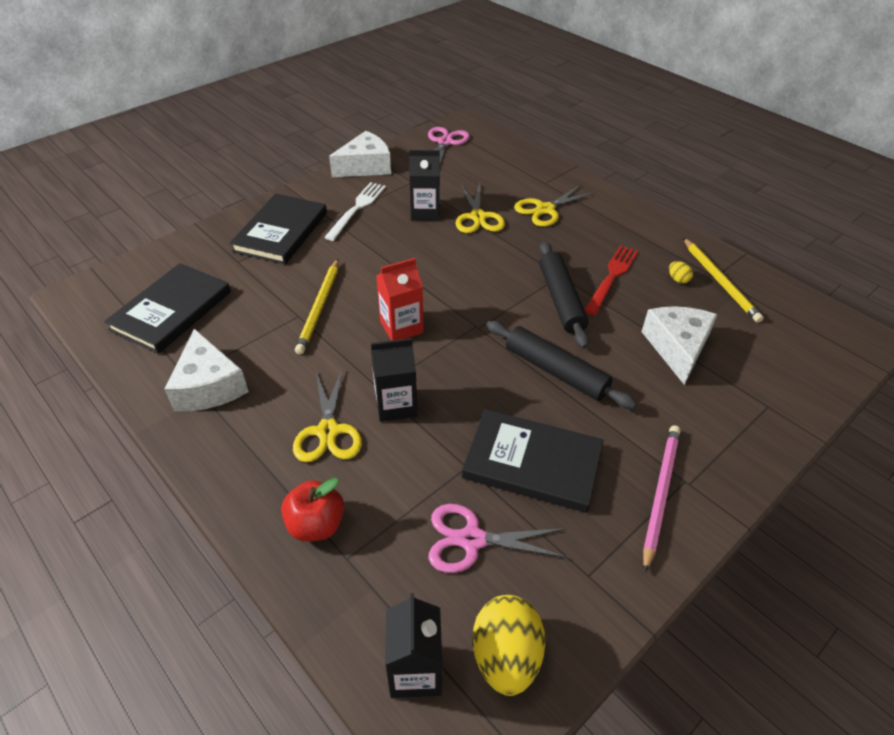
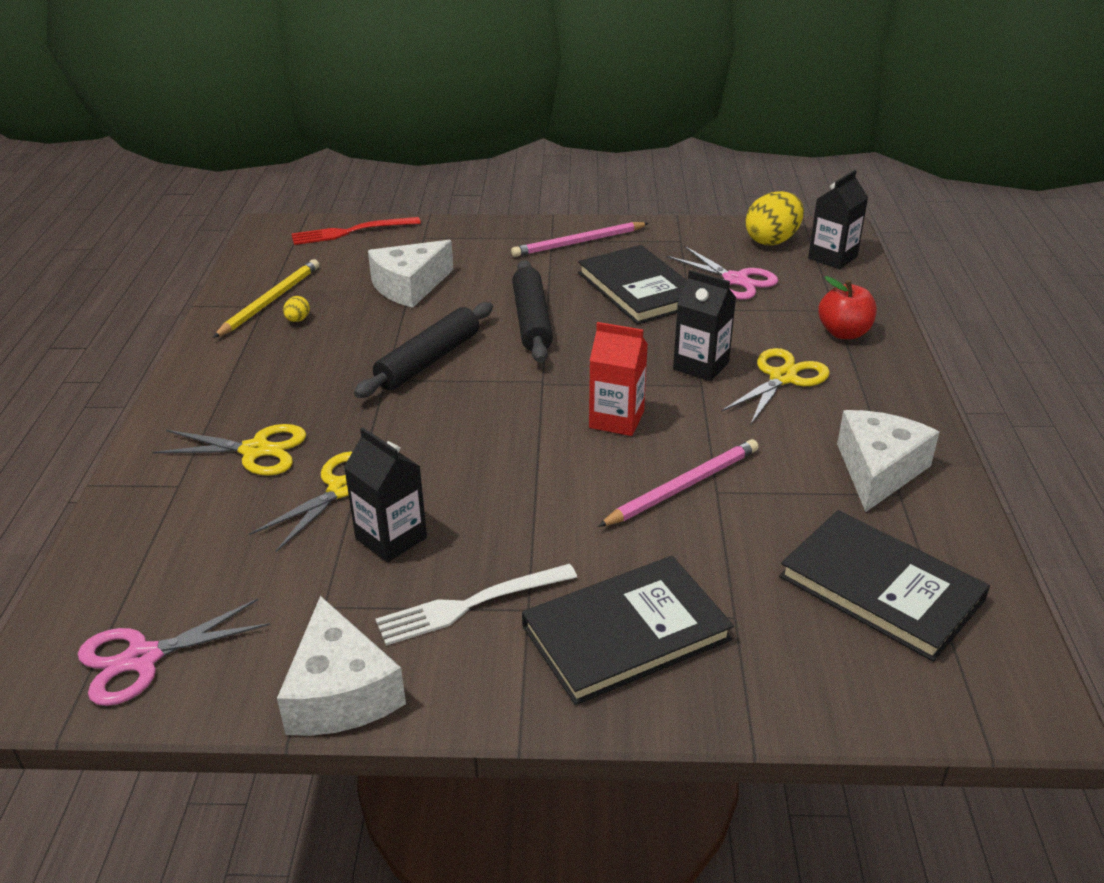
camera: 135 degrees left, 10 degrees down
(171, 310) = (880, 588): black book -> black book turned 60 degrees clockwise
(319, 307) = (682, 487): yellow pencil -> pink pencil
(365, 166) = (340, 692): white cheese -> white cheese turned 120 degrees counterclockwise
(612, 277) = (345, 352): red fork -> red fork (350, 232)

